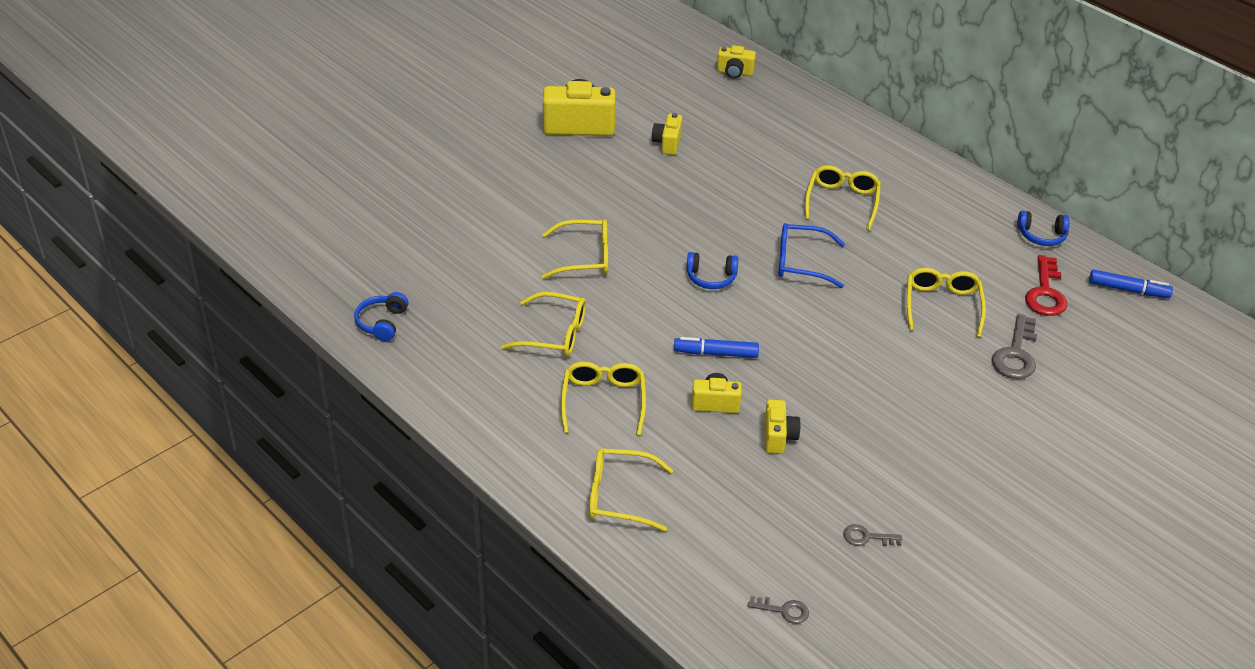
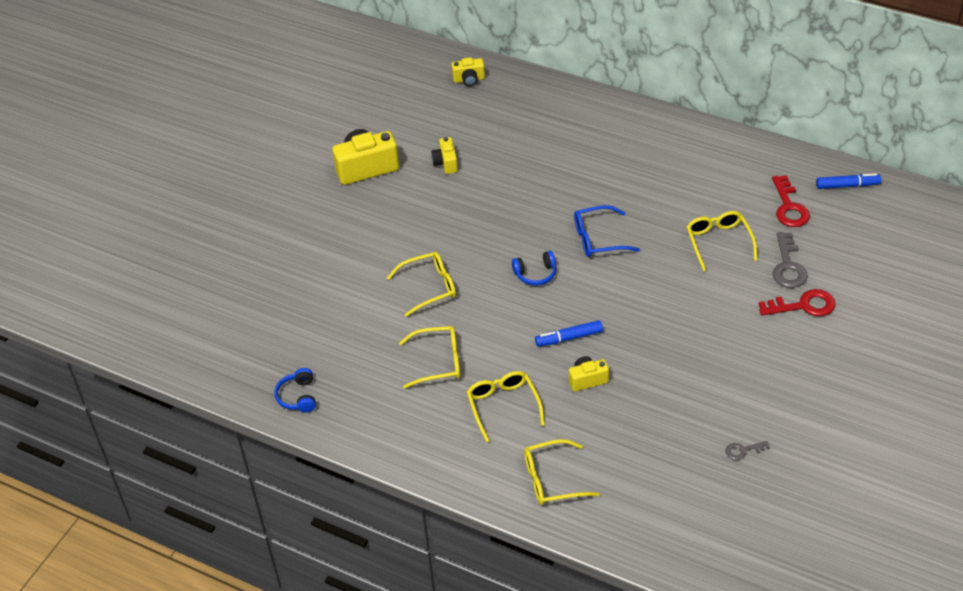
camera: 15 degrees left, 5 degrees up
(778, 437) = (646, 392): yellow camera -> none
(783, 610) = (709, 527): grey key -> none
(842, 202) = (606, 174): yellow glasses -> none
(1015, 401) = (803, 305): none -> red key
(1041, 235) = (767, 158): blue headphones -> none

